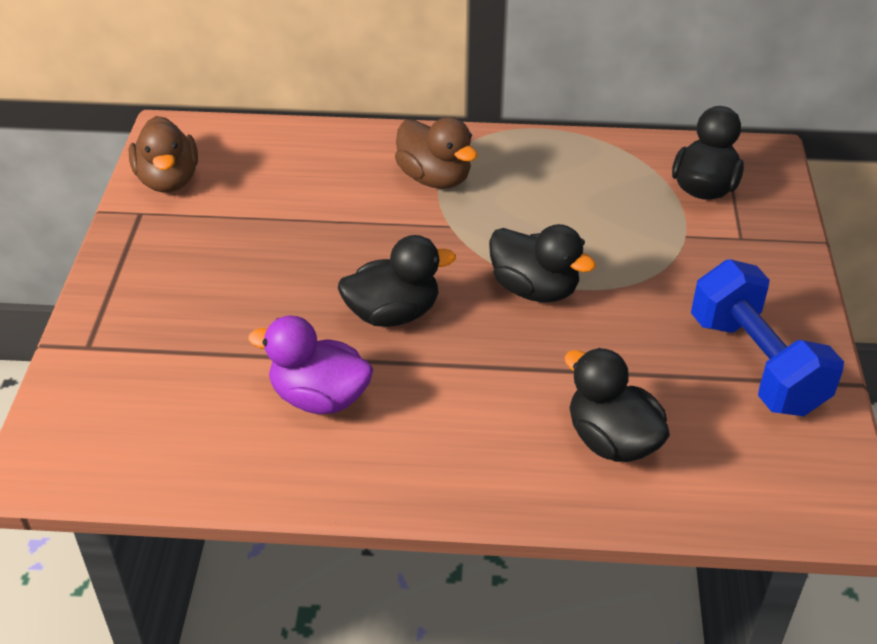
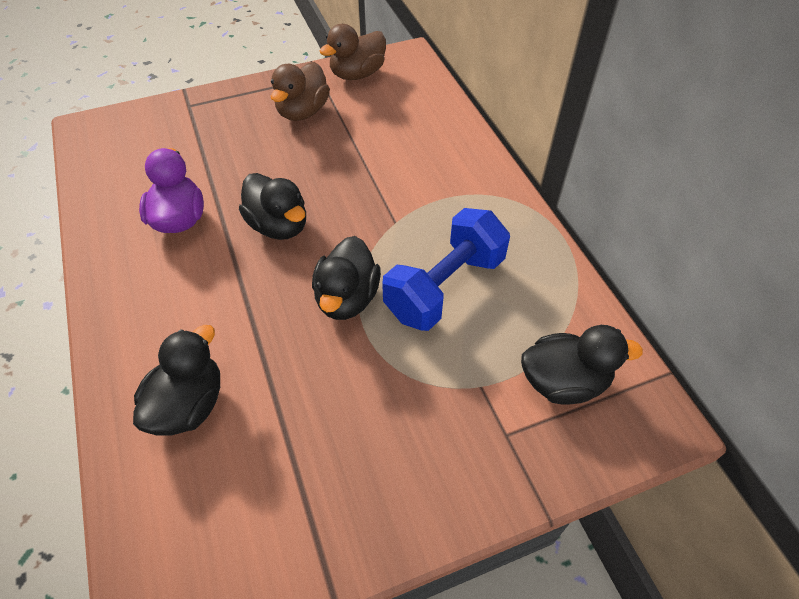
camera: 65 degrees right, 10 degrees up
(435, 178) = (447, 194): brown duck -> brown duck (303, 112)
(756, 364) = (324, 495): blue dumbbell -> blue dumbbell (445, 287)

